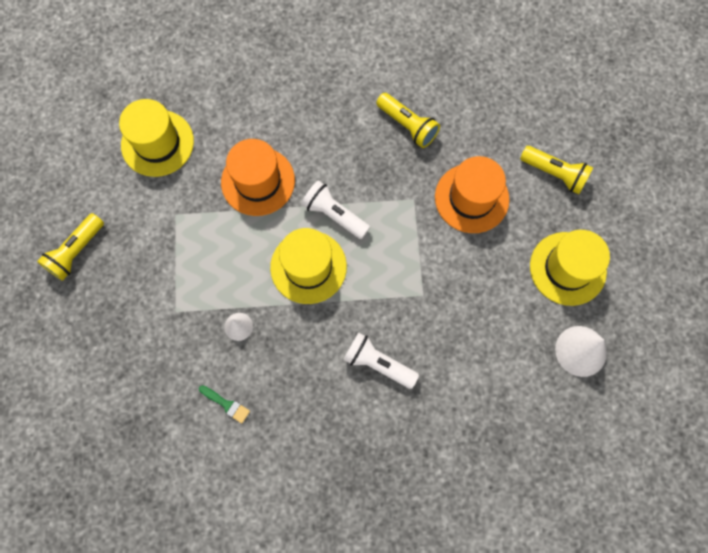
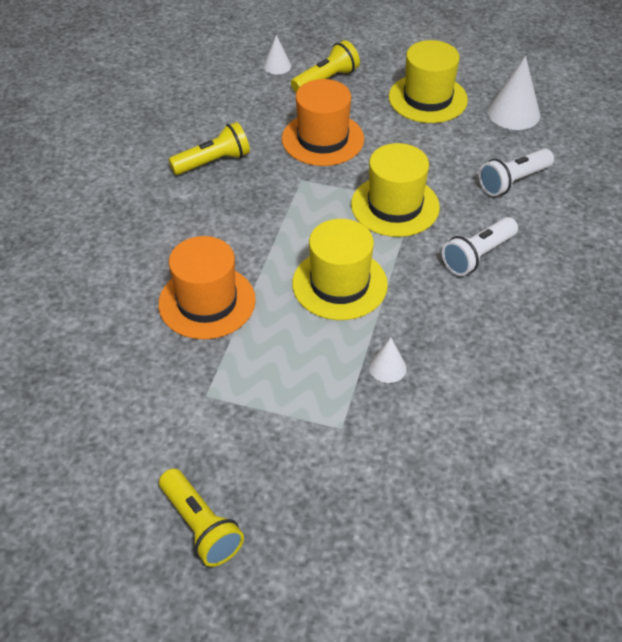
camera: 70 degrees left, 25 degrees down
(157, 143) = (92, 390): yellow hat -> yellow hat (395, 206)
(226, 404) = (484, 404): green brush -> none
(334, 215) = (286, 246): white flashlight -> white flashlight (513, 181)
(555, 126) = (277, 66): none -> white cone

